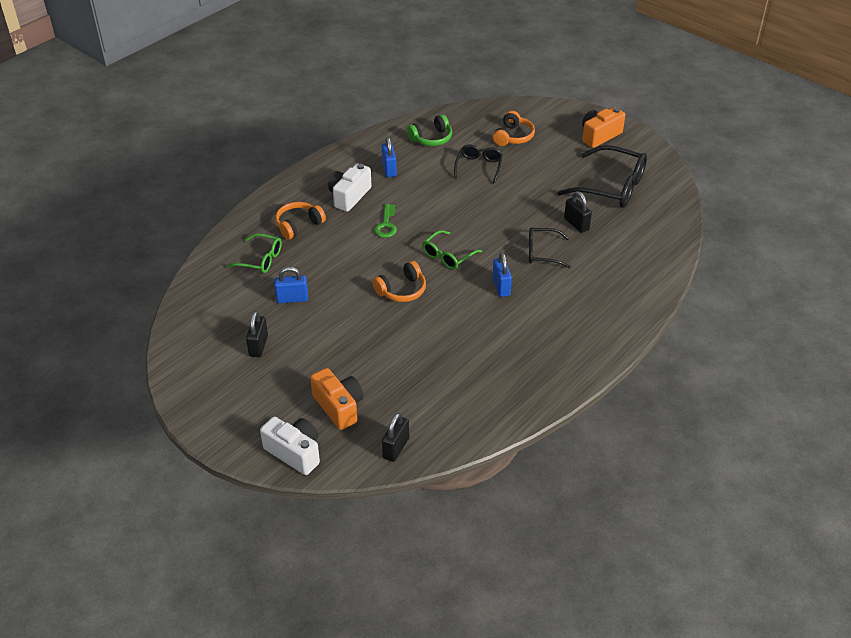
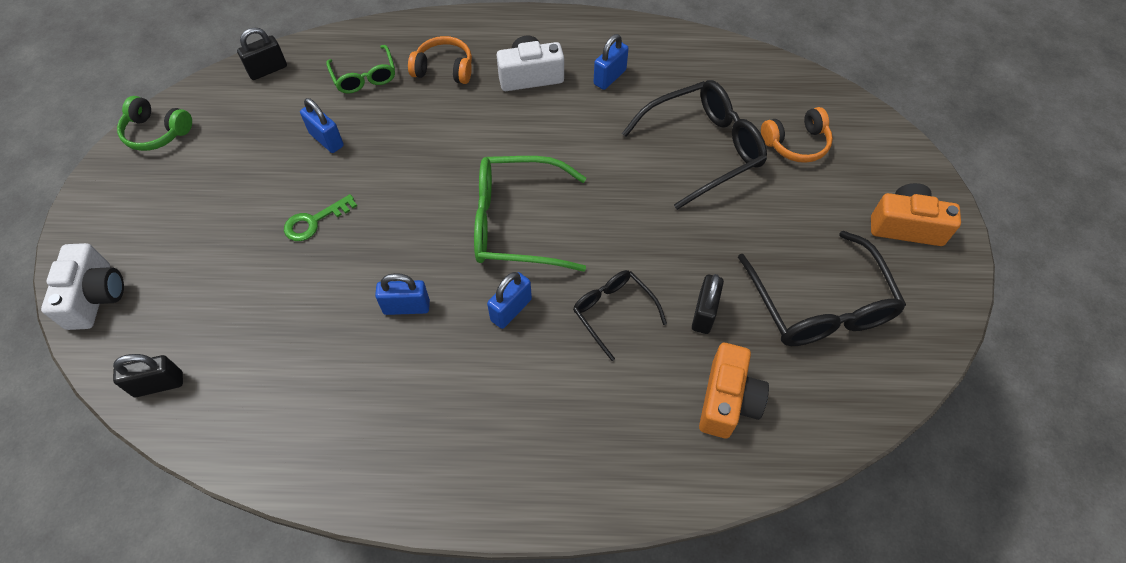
camera: 50 degrees right, 15 degrees up
(258, 346) = (234, 161): black padlock -> black padlock (268, 70)
(339, 407) = (190, 288): orange camera -> orange camera (727, 400)
(386, 225) = (515, 136): green key -> green key (314, 221)
(402, 290) = (420, 220): orange headphones -> none
(431, 138) = (703, 76): green headphones -> green headphones (157, 132)
(448, 256) = (516, 223): green glasses -> green glasses, size x1.75
(455, 324) = (406, 307): none -> blue padlock
(479, 167) = (703, 149): black glasses -> black glasses, size x1.75

